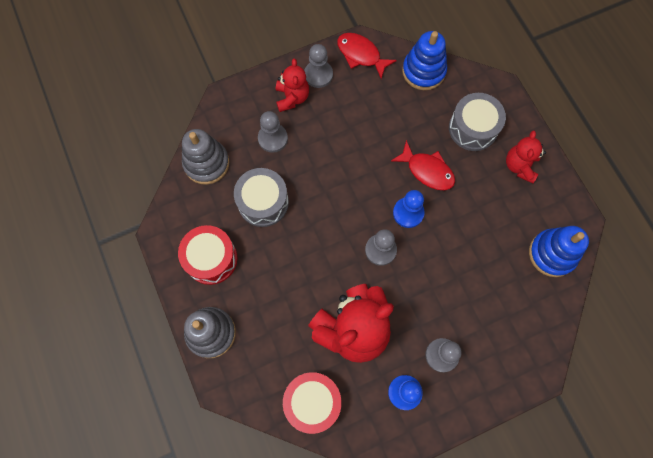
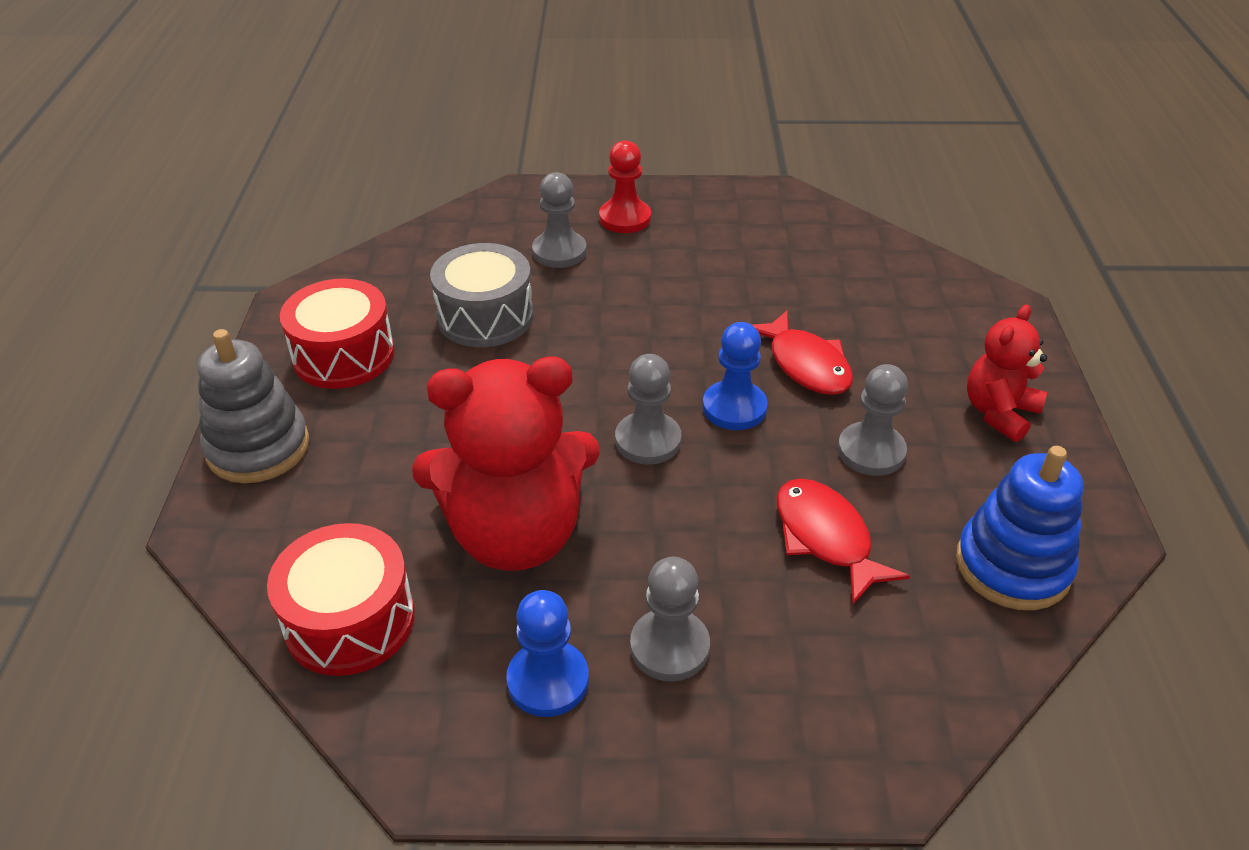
camera: 25 degrees right, 30 degrees down
(206, 163) = (433, 248): grey stacking toy -> none
(292, 98) = (625, 218): red teddy bear -> red pawn
(318, 75) = (686, 206): grey pawn -> grey pawn (871, 451)
(361, 55) = (771, 204): red fish -> red fish (826, 538)
(423, 71) = (870, 248): blue stacking toy -> none
(473, 128) = (926, 337): grey drum -> none

